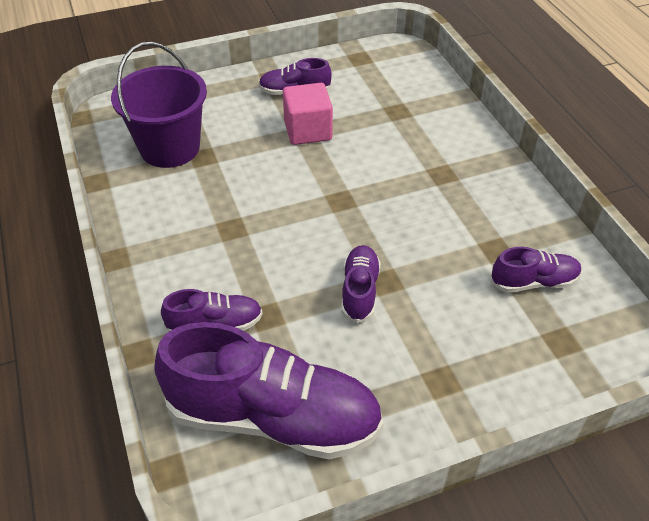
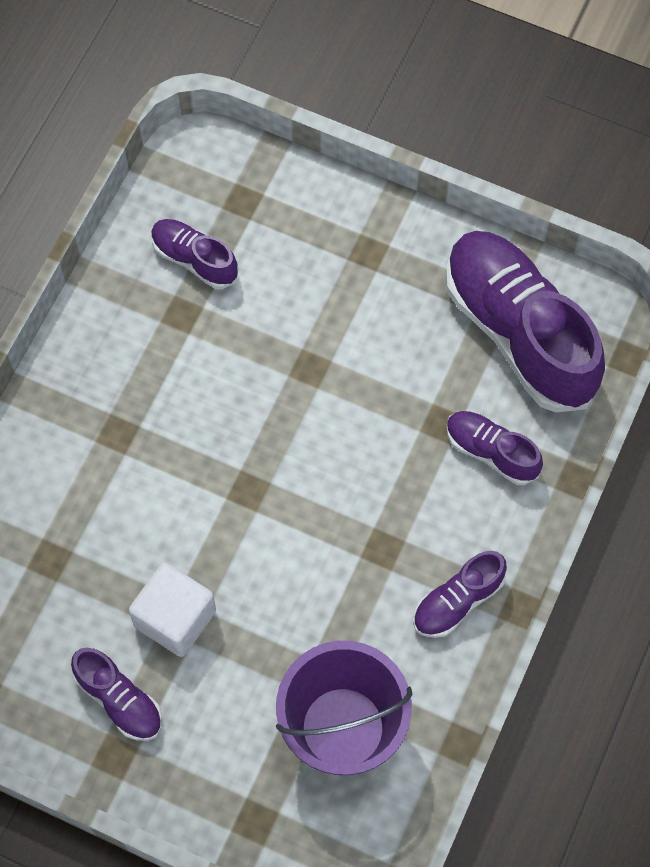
camera: 135 degrees left, 20 degrees up
(308, 131) = (175, 618): pink cube -> white cube
(359, 291) = (342, 378): purple shoe -> purple shoe (457, 601)

